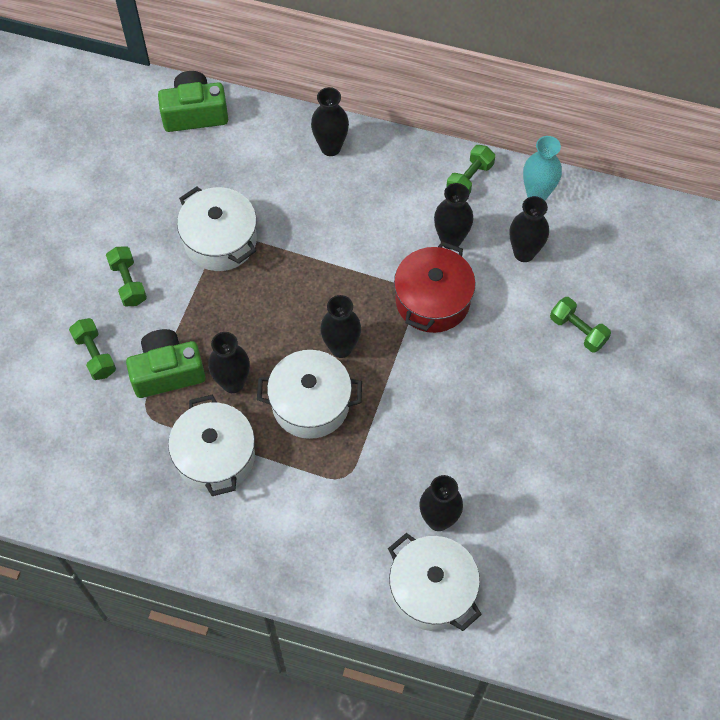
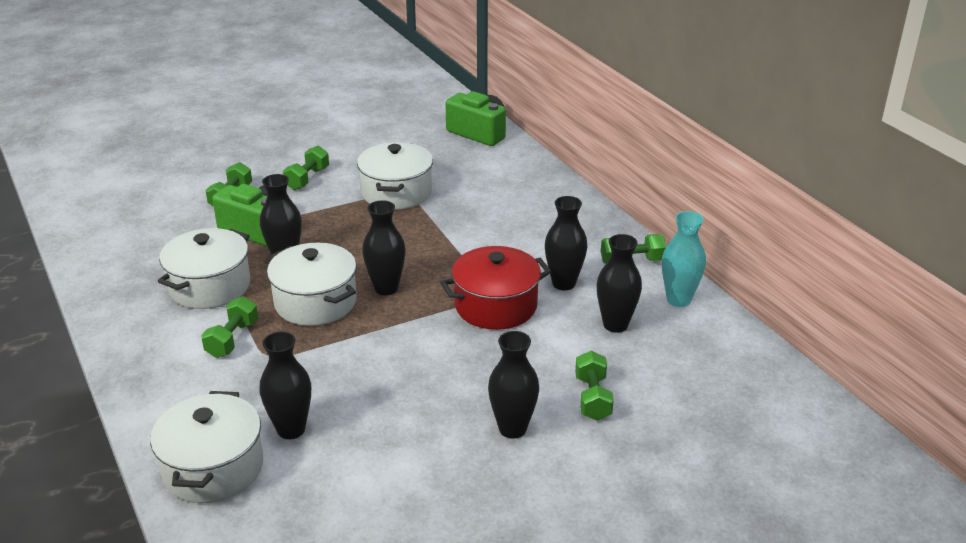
camera: 45 degrees right, 30 degrees down
(300, 487) = (232, 339): none -> green dumbbell
(330, 147) = (547, 192): black vase -> black vase (512, 429)

